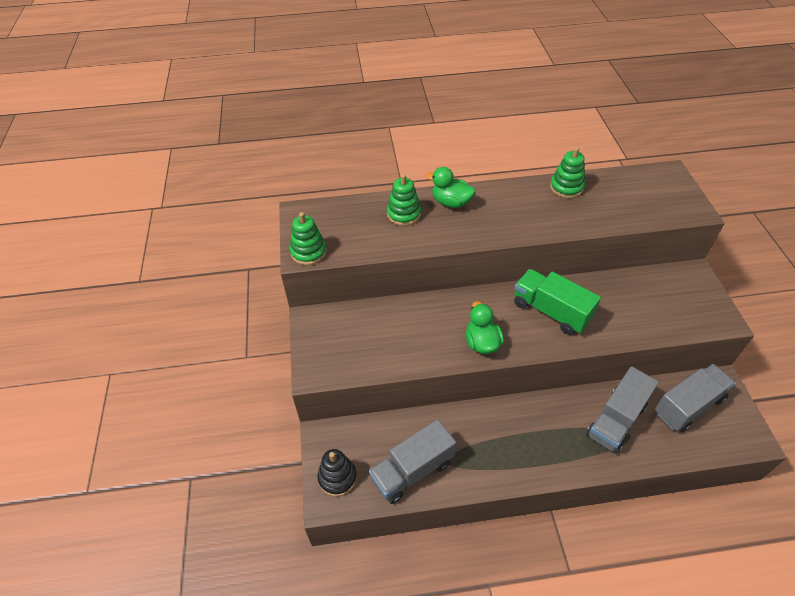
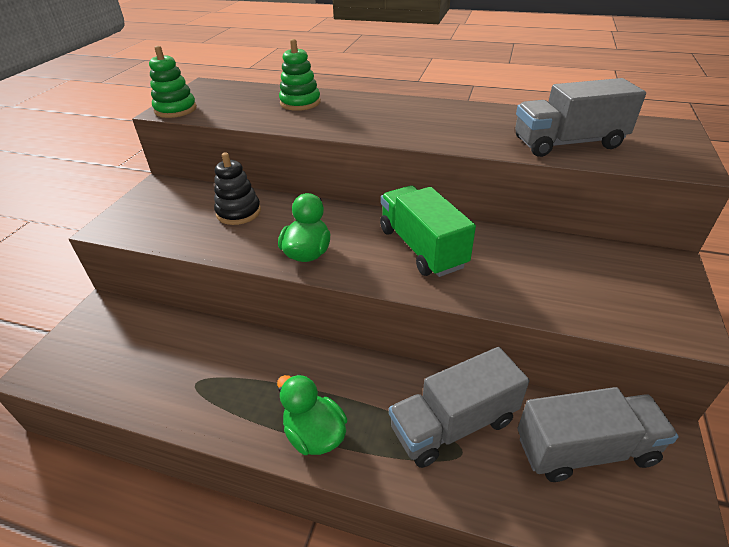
camera: 25 degrees right, 10 degrees down
(337, 478) = (70, 353): black stacking toy -> black stacking toy (238, 212)
(412, 470) = (149, 378): grey truck -> grey truck (568, 143)
(451, 202) = (360, 103): green duck -> green duck (314, 434)
(566, 187) = (511, 115): green stacking toy -> none

